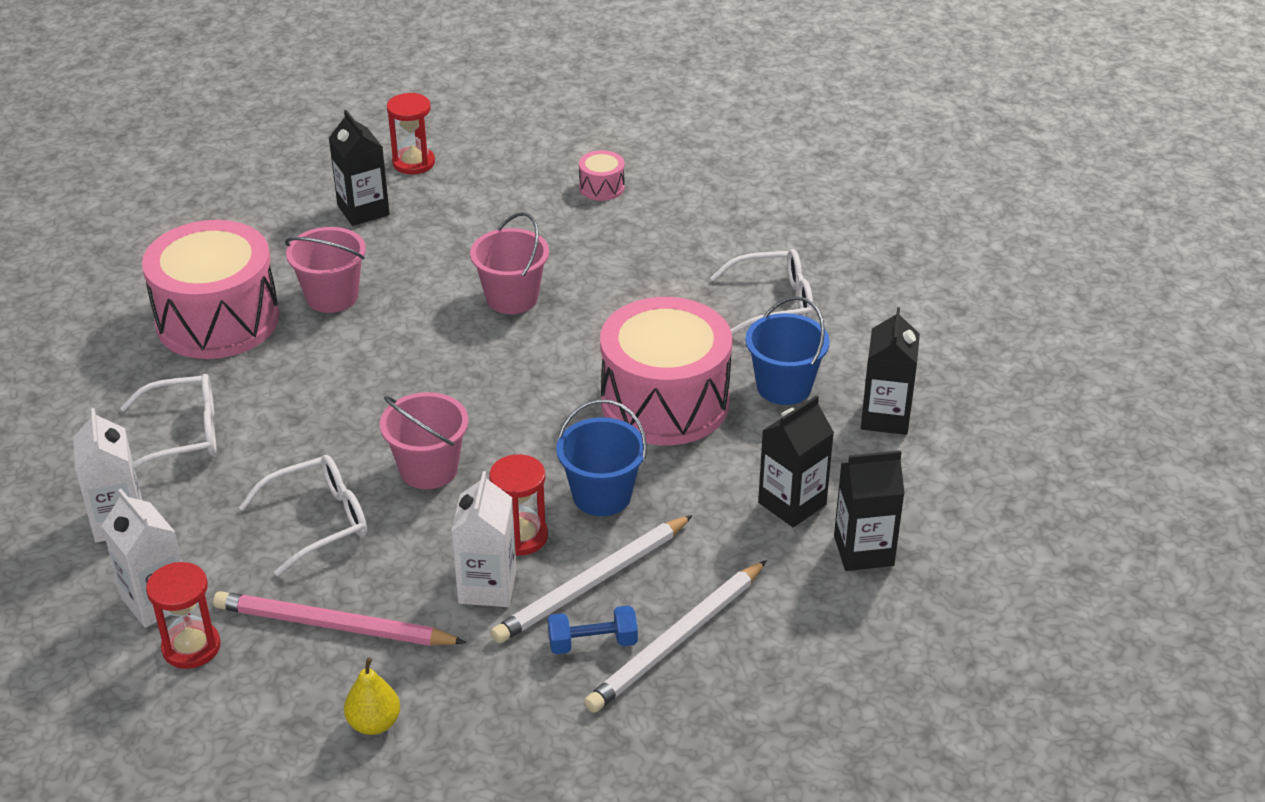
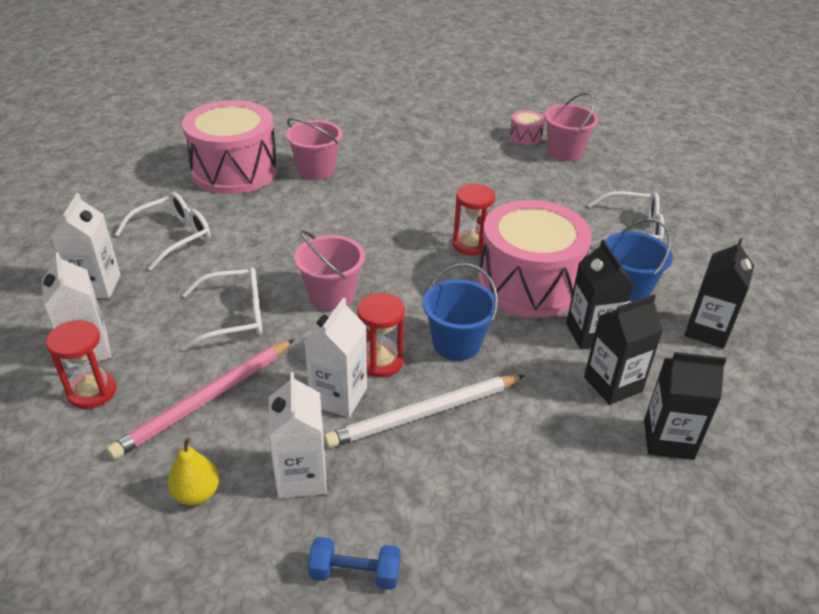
camera: 15 degrees right, 0 degrees up
(182, 434) = (172, 237): white glasses -> white glasses turned 45 degrees counterclockwise
(334, 626) = (206, 400): pink pencil -> pink pencil turned 75 degrees counterclockwise
(363, 210) = (360, 124): black carton -> black carton (591, 334)
(413, 163) = (404, 103): red hourglass -> red hourglass (470, 245)
(482, 679) = (301, 476): none -> white carton
(512, 298) = (438, 192): pink bucket -> pink bucket (565, 152)
(593, 643) = (407, 466): blue dumbbell -> blue dumbbell (355, 573)
(677, 640) = (481, 482): white pencil -> none

